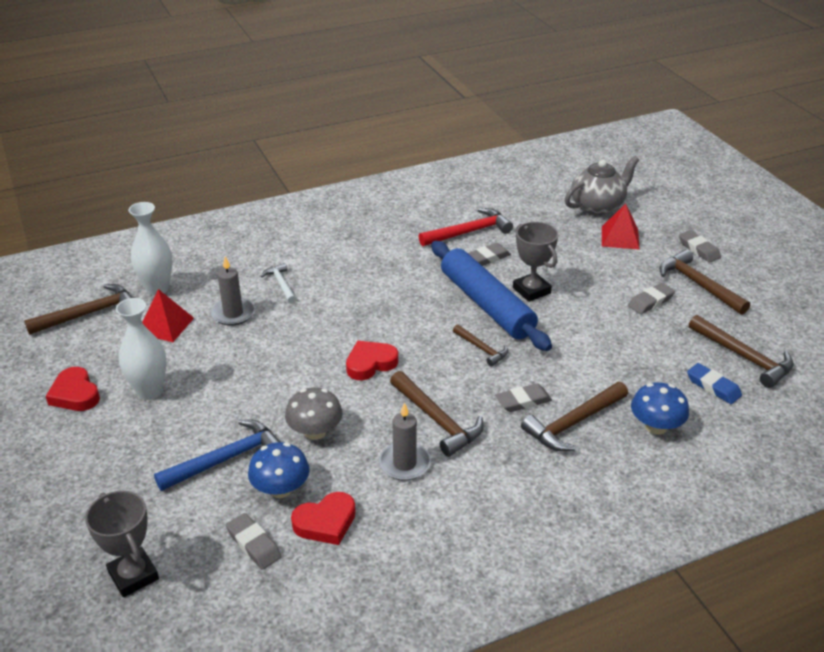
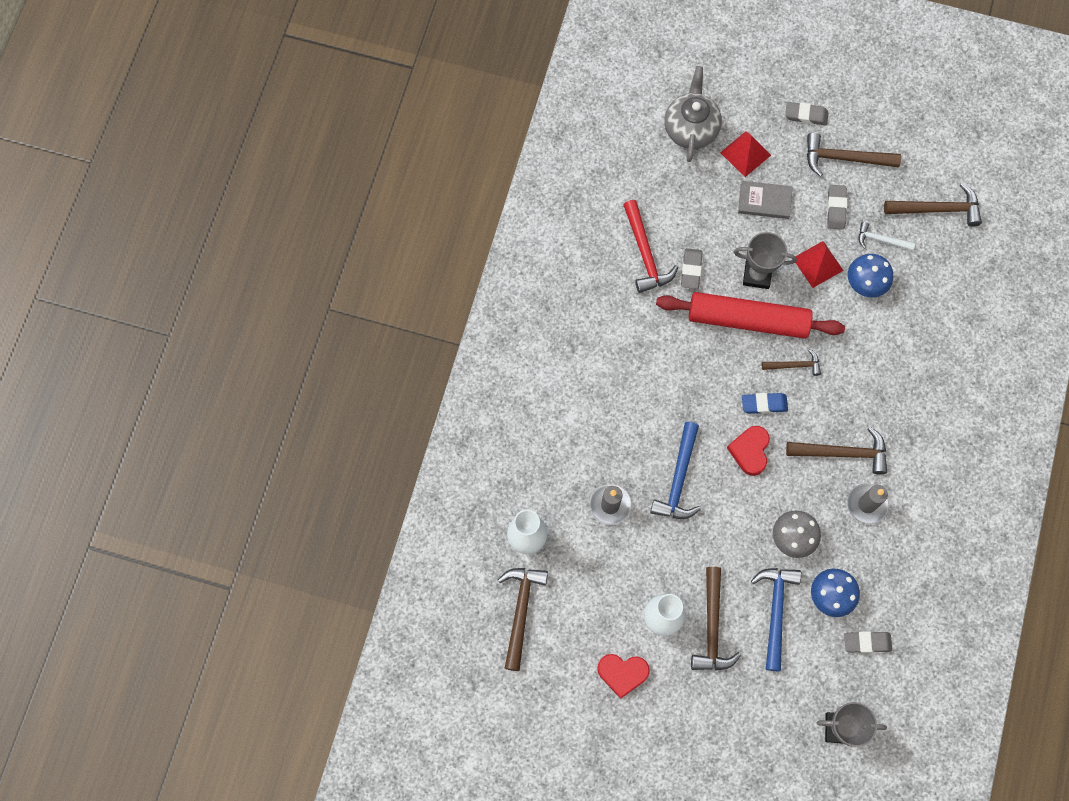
camera: 50 degrees left, 35 degrees up
(165, 325) = (585, 563): red pyramid -> red pyramid (817, 264)
(281, 284) = (599, 444): white hammer -> white hammer (881, 240)
(297, 337) = (678, 479): none -> blue hammer
(326, 522) = (881, 588): red heart -> none
(469, 232) = (645, 254): red hammer -> red hammer turned 150 degrees clockwise
(486, 305) = (748, 320): blue rolling pin -> red rolling pin
(523, 401) = (868, 384): grey eraser -> none
(573, 423) = (911, 372): brown hammer -> brown hammer (712, 627)
(597, 264) = (764, 201): none -> grey book
(656, 426) = (953, 326): blue mushroom -> blue mushroom (865, 283)
(713, 387) = (948, 257): blue eraser -> blue eraser (764, 404)

